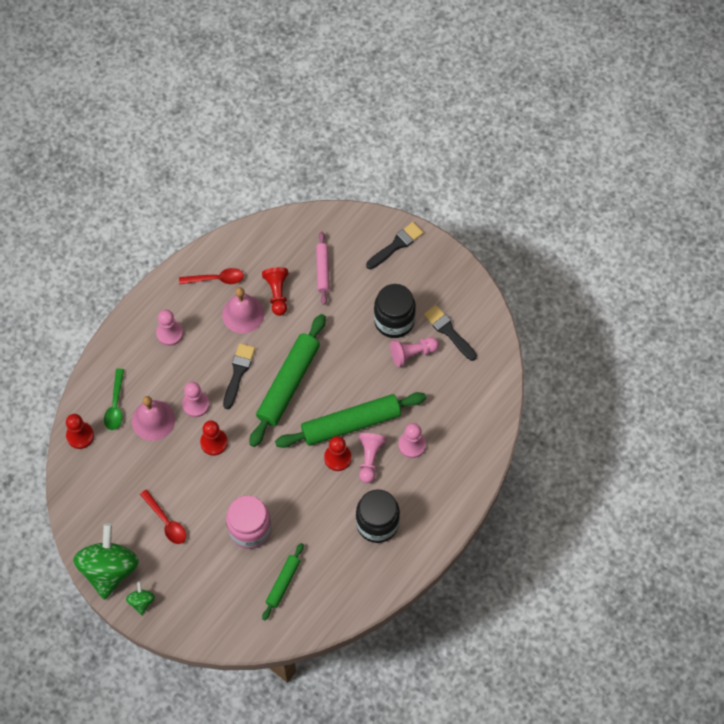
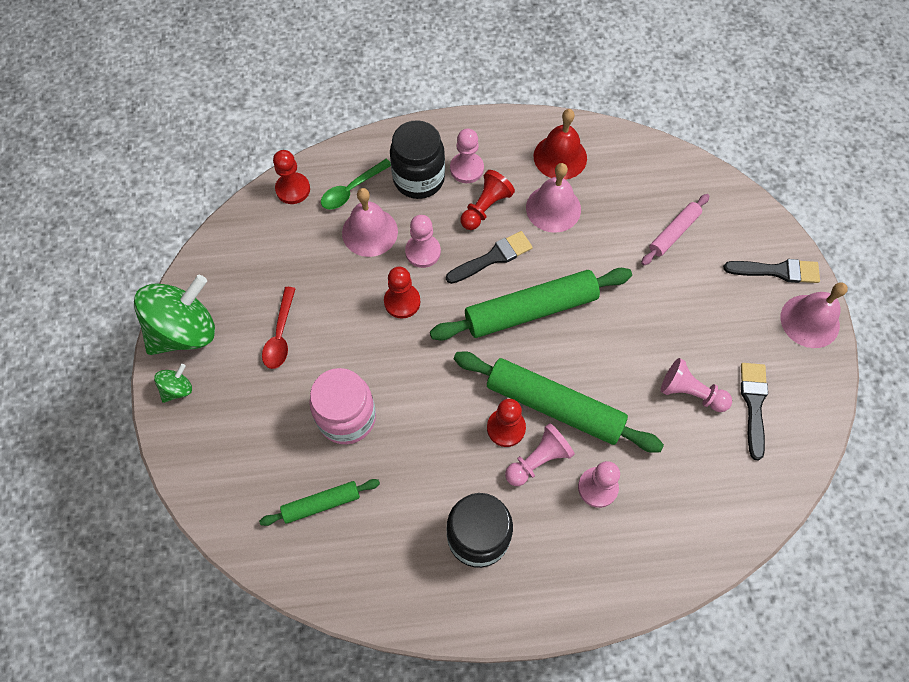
camera: 45 degrees right, 0 degrees up
(216, 279) = (560, 157): red spoon -> red bell
(277, 293) = (605, 217): red pawn -> red pawn (485, 208)
(394, 321) = (702, 343): black jar -> black jar (418, 179)
(437, 259) = (810, 321): none -> pink bell

